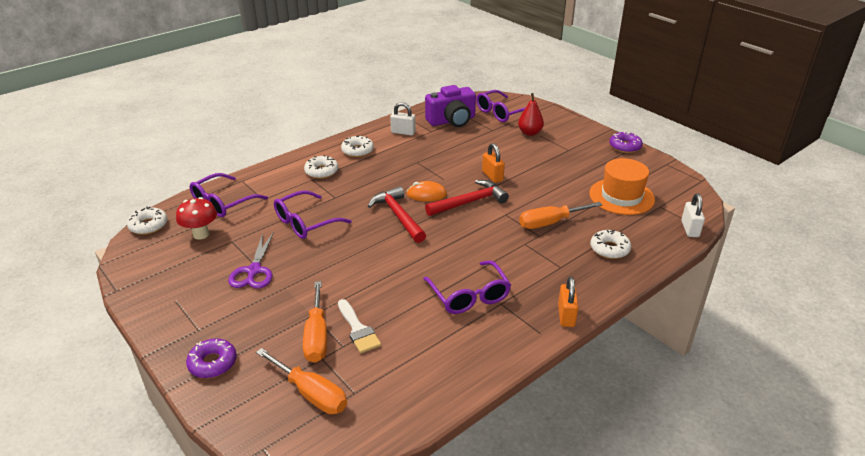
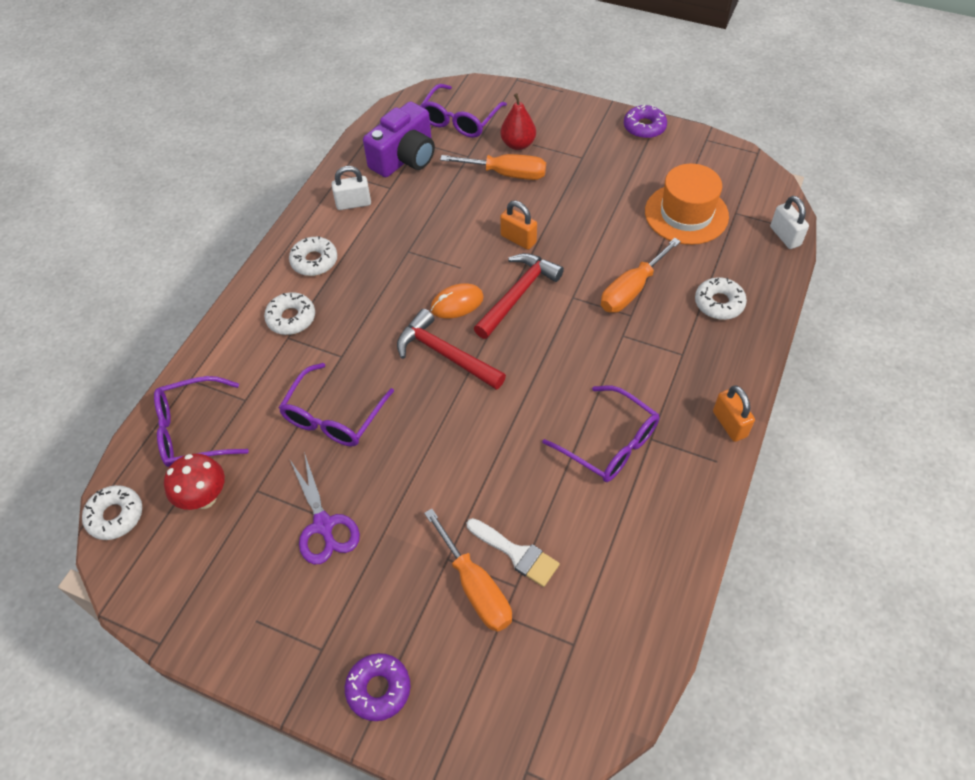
camera: 25 degrees left, 20 degrees up
(223, 203) = (193, 430): purple glasses -> purple glasses turned 60 degrees clockwise
(311, 394) = (526, 671): orange screwdriver -> orange screwdriver (506, 174)

